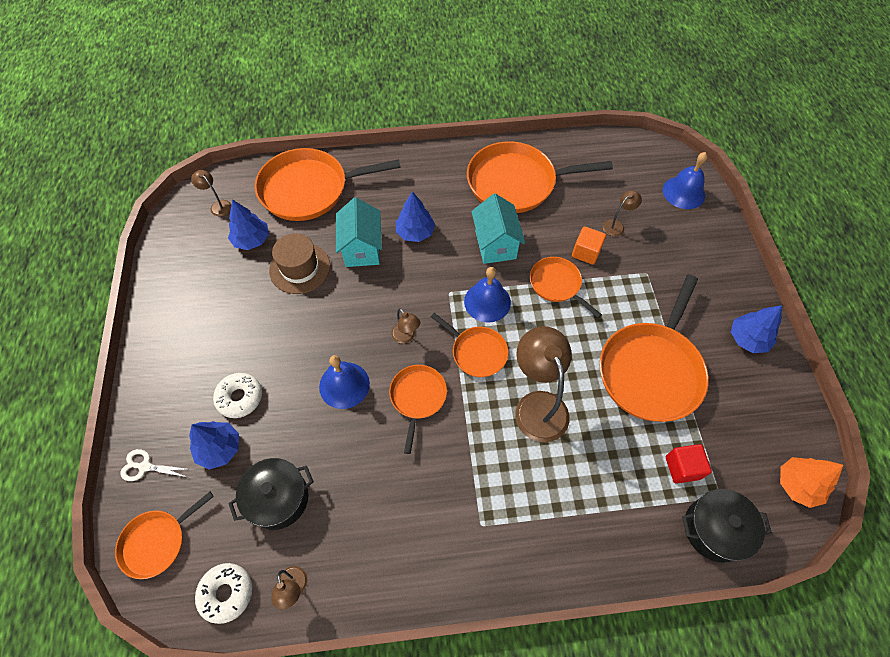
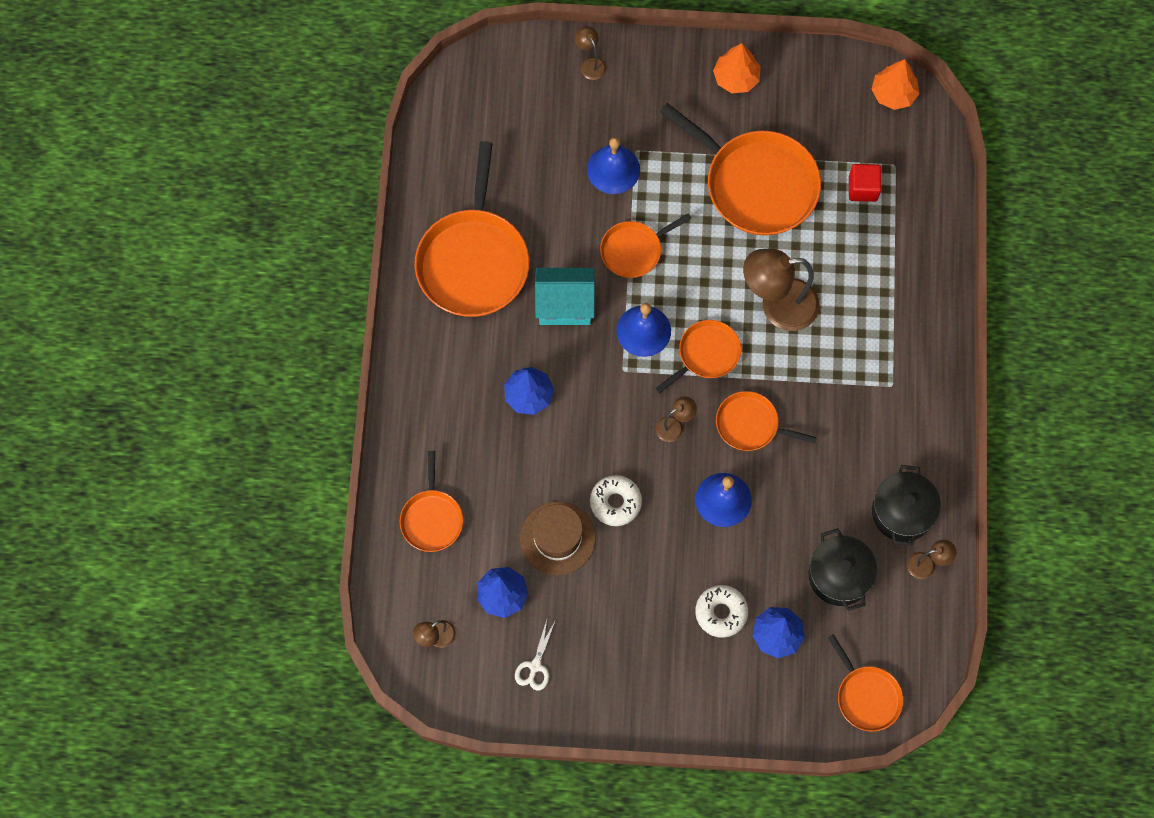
camera: 80 degrees left, 10 degrees up
(145, 466) = (786, 713): white scissors -> white scissors (535, 666)
(226, 593) = (923, 628): white donut -> white donut (615, 502)
(309, 189) = (432, 518): orange pan -> orange pan, size x0.53
(362, 248) = (541, 461): turquoise house -> none
(586, 252) = (595, 207): orange cube -> none
(616, 225) = (563, 163): brown lamp -> brown lamp (590, 64)
(683, 192) = (528, 73): blue bell -> blue bell (613, 169)
(714, 529) = (923, 180): black pot -> black pot (902, 512)
(747, 339) = (736, 78): blue tree -> orange tree

